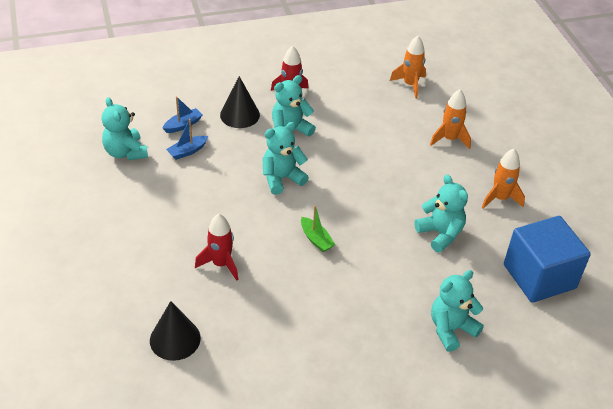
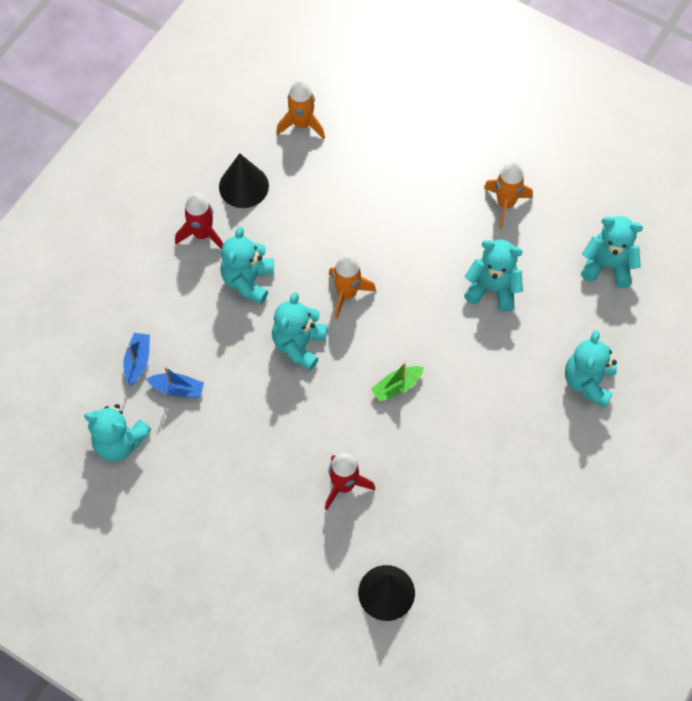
camera: 40 degrees left, 20 degrees up
(187, 151) = (177, 389): blue boat -> blue boat turned 90 degrees counterclockwise
(240, 115) = (179, 301): black cone -> black cone (243, 186)
(316, 239) = (397, 386): green boat -> green boat turned 135 degrees clockwise
(449, 139) = (401, 167): orange rocket -> orange rocket (347, 294)
(539, 276) = (608, 265): blue cube -> turquoise teddy bear

